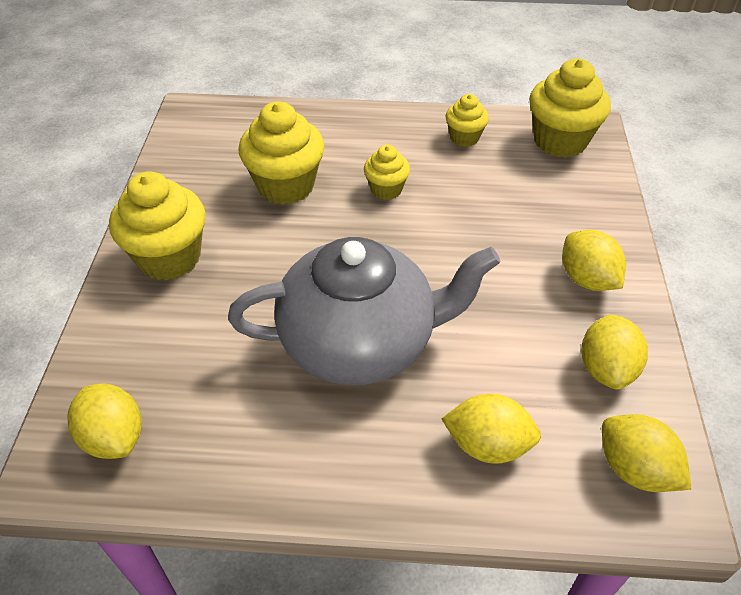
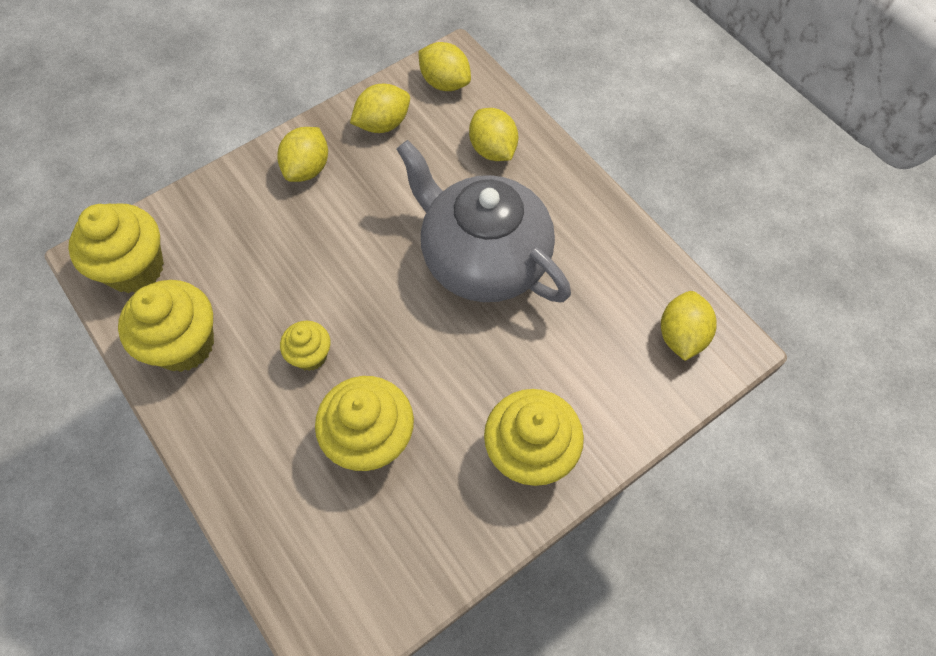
camera: 130 degrees left, 15 degrees up
(464, 138) = (184, 344): yellow cupcake -> yellow cupcake, size x1.80
(634, 469) = (445, 82): yellow lemon -> yellow lemon turned 60 degrees counterclockwise

